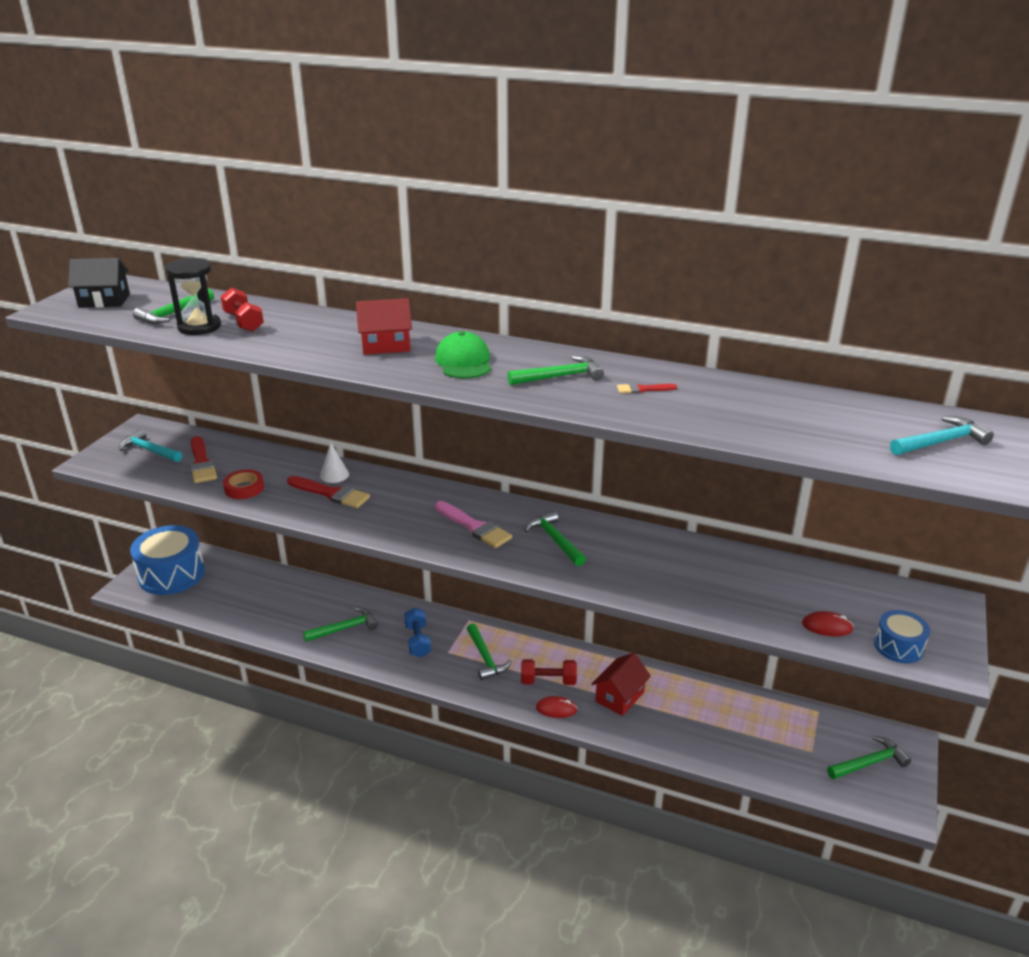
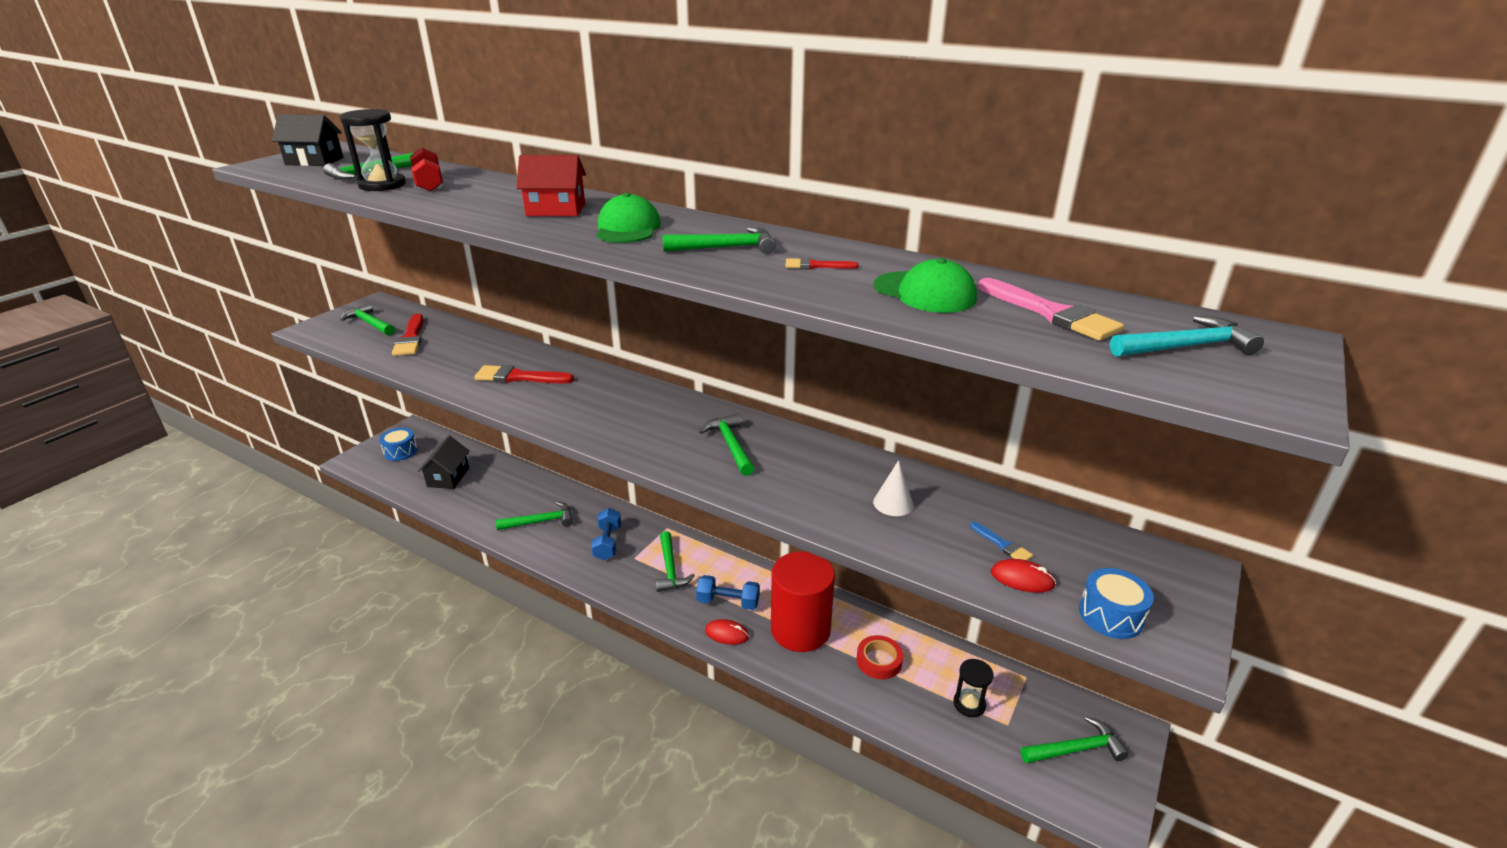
camera: 10 degrees right, 0 degrees up
(149, 450) = (369, 323): turquoise hammer -> green hammer
(171, 574) = (400, 451): blue drum -> blue drum, size x0.51
(233, 595) = (448, 477): none -> black house
(244, 488) = (437, 364): red tape -> red tape (879, 661)
(331, 493) = (519, 377): red brush -> red brush turned 150 degrees clockwise
(334, 475) = (532, 360): white cone -> white cone (893, 503)
(474, 527) = (649, 423): pink brush -> pink brush (1051, 313)
(548, 681) = (728, 602): red dumbbell -> blue dumbbell
(619, 697) = (800, 629): red house -> red cylinder
(739, 409) = (924, 293): none -> green cap
(777, 739) = (969, 704): none -> black hourglass
(805, 601) = (1002, 544): none -> blue brush

